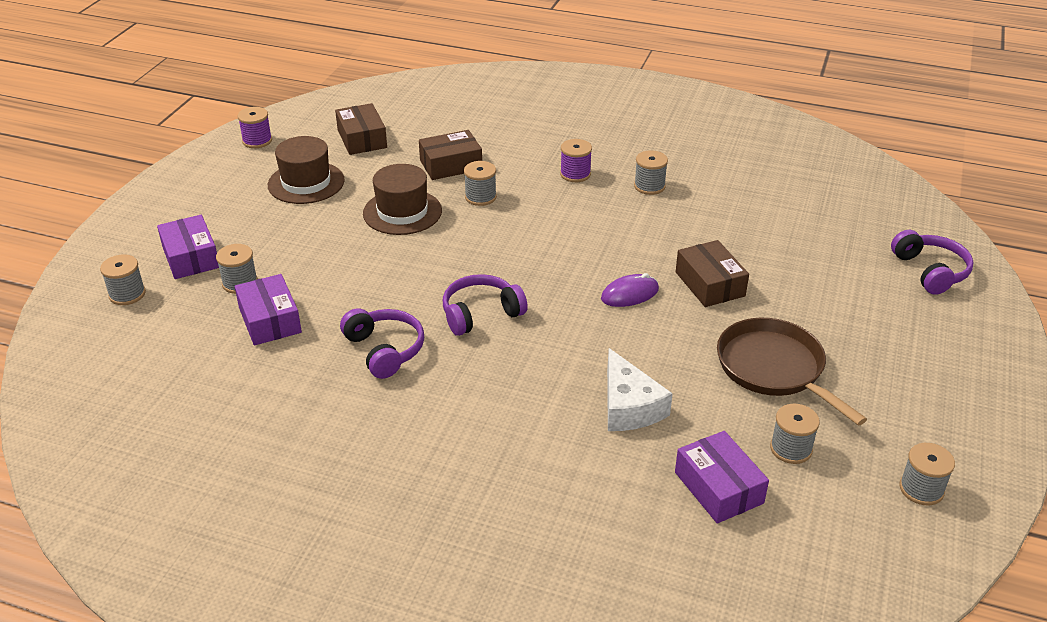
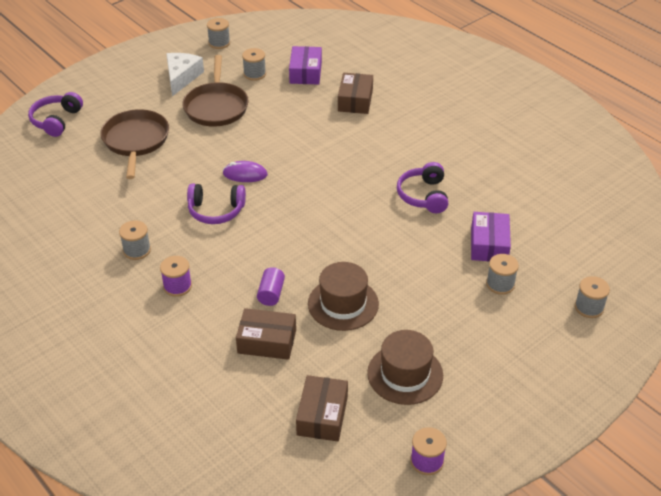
camera: 150 degrees left, 5 degrees up
(191, 257) = (532, 325): purple box -> none
(480, 197) = (271, 294): grey spool -> purple cylinder
(481, 313) = (348, 197): purple headphones -> purple headphones (216, 211)
(629, 406) = (311, 117): white cheese -> white cheese (181, 77)
(710, 284) = (190, 162): brown box -> brown box (355, 100)
(805, 283) = (136, 141): none -> brown pan

